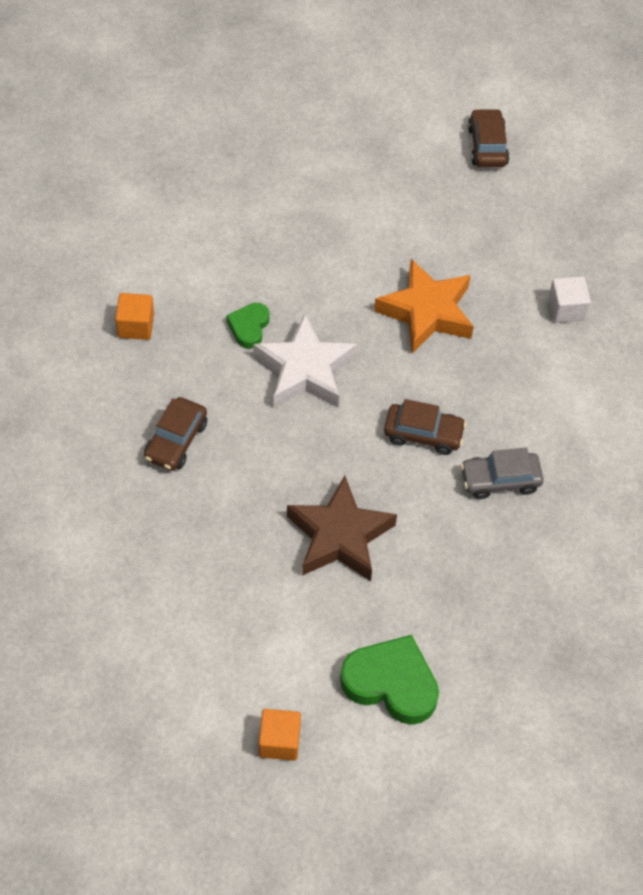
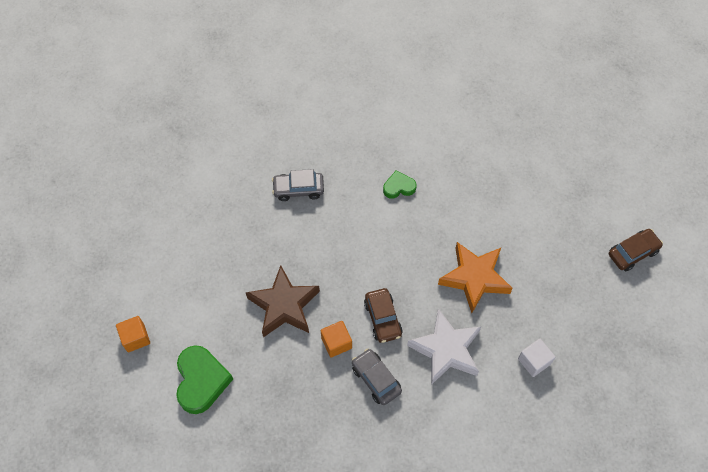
camera: 65 degrees right, 5 degrees up
(136, 326) = (362, 130): orange cube -> orange cube (336, 343)
(176, 441) = (298, 189): brown car -> grey car
(304, 370) = (387, 231): white star -> white star (446, 350)

